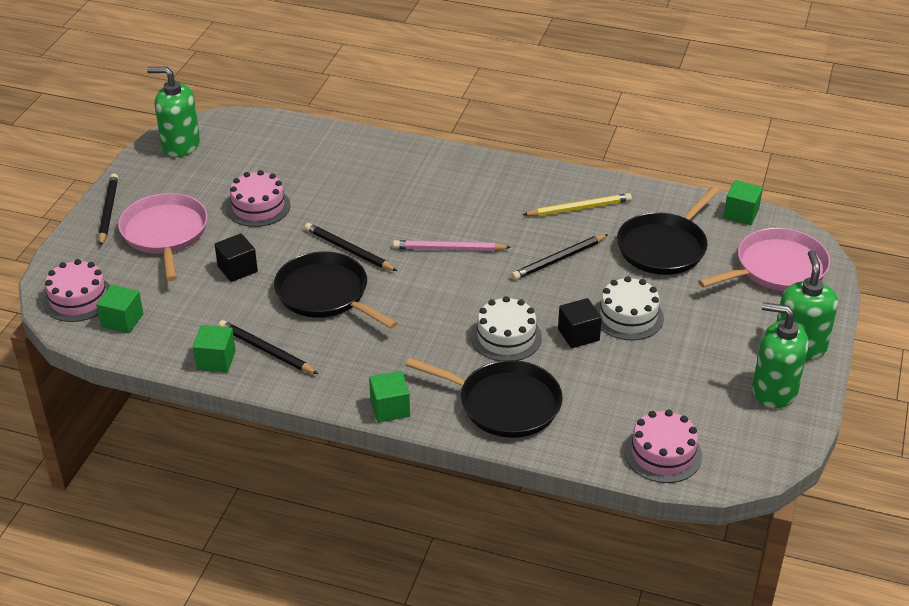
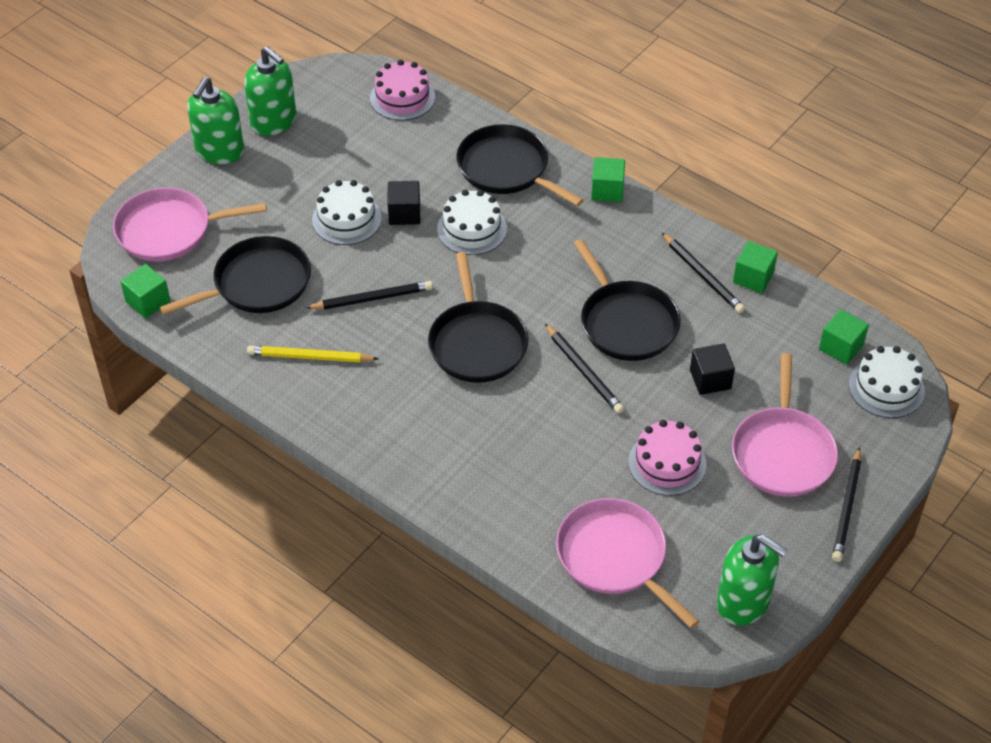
camera: 160 degrees left, 10 degrees up
(78, 298) = (886, 388): pink cake -> white cake
(280, 148) = (615, 557): none -> pink pan
(449, 249) = (477, 343): pink pencil -> black pan

